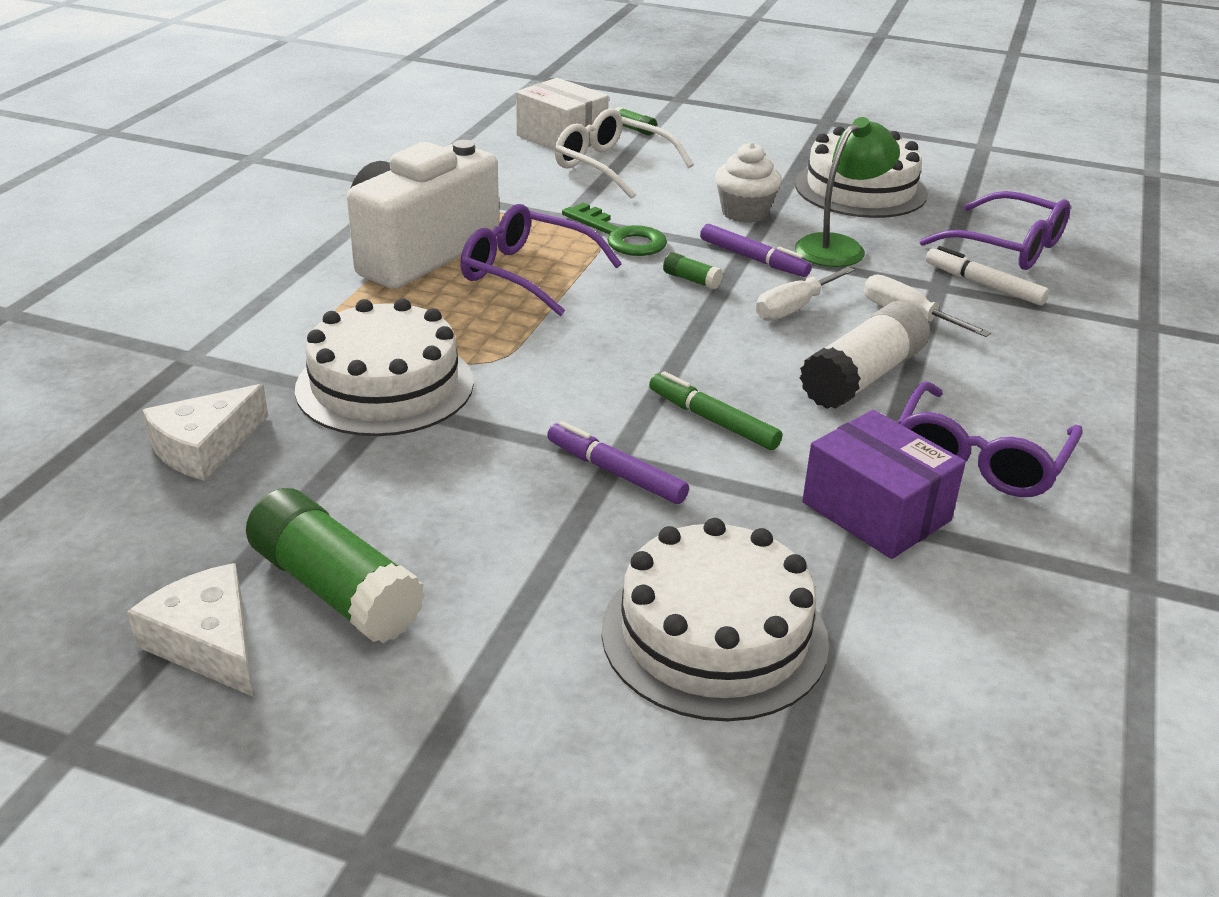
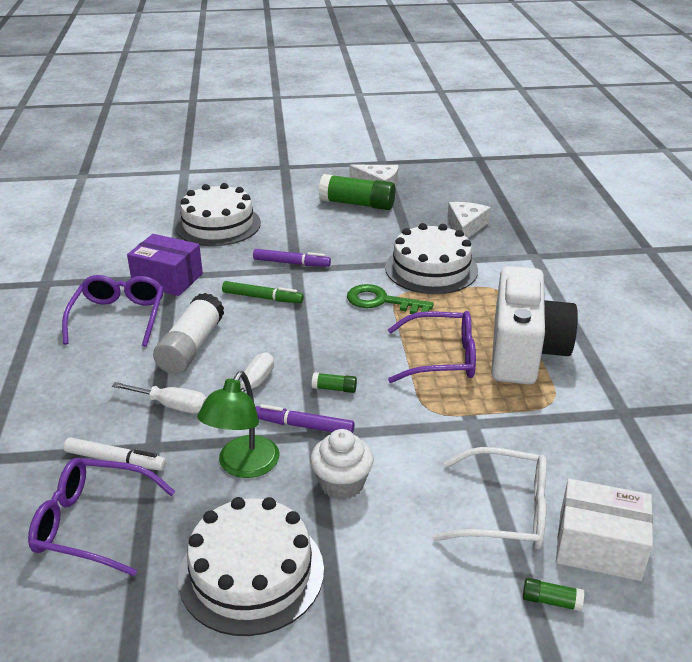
camera: 155 degrees right, 0 degrees up
(620, 236) = (415, 415): green key -> green key (381, 301)

